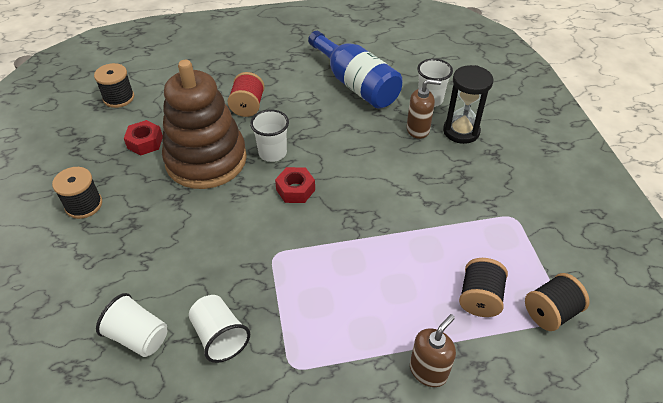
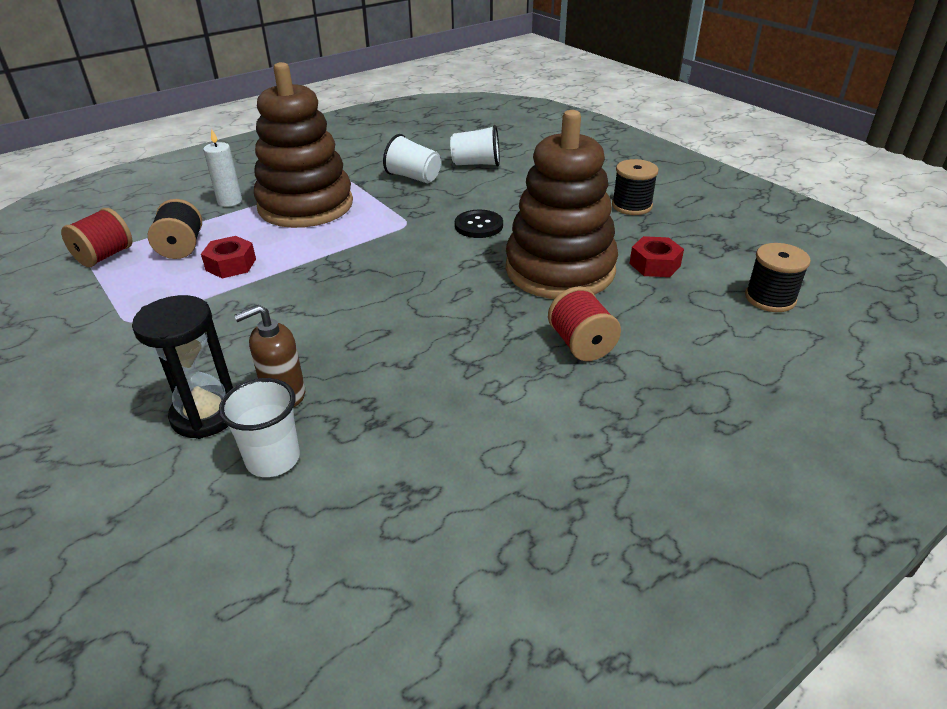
camera: 155 degrees right, 10 degrees down
(219, 228) = (478, 225): none -> black button
(272, 153) = (486, 299): white cup -> none
(295, 190) = (425, 273): red nut -> red nut (231, 265)
(351, 326) = (306, 205): none -> brown stacking toy
(355, 84) = (434, 444): blue bottle -> none
(428, 371) = (230, 201): brown soap dispenser -> white candle
(550, 312) = (105, 256): black spool -> red spool

